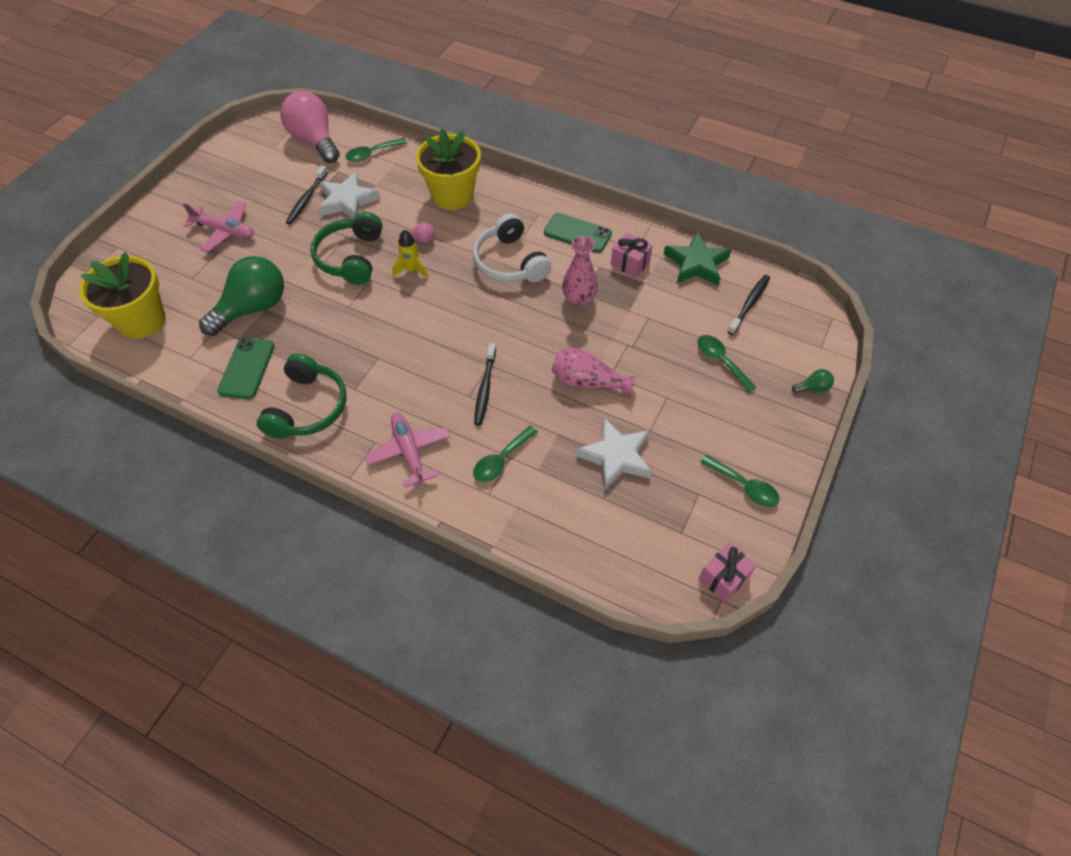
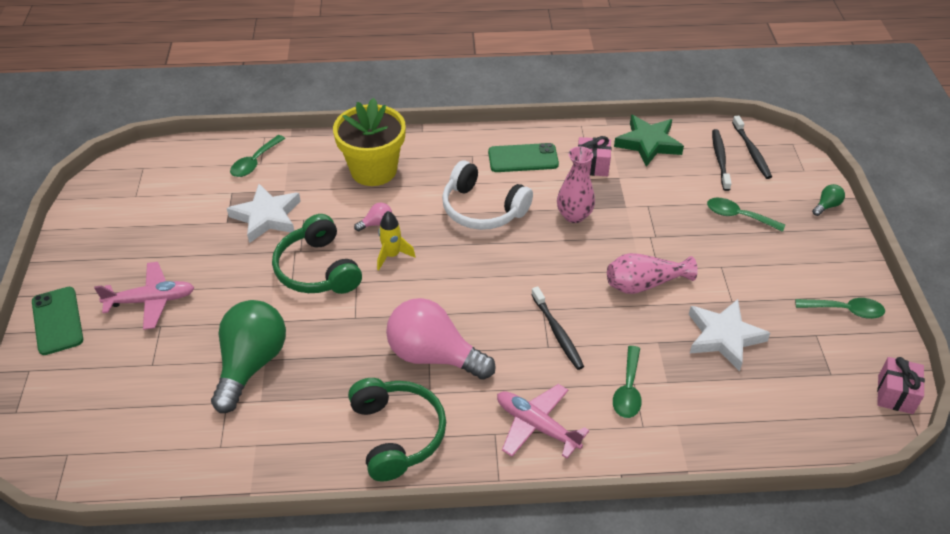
camera: 30 degrees left, 10 degrees down
(142, 320) = (128, 434): yellow flower pot -> none
(247, 368) = (296, 427): green phone -> green phone (57, 321)
(306, 199) = (220, 232): black toothbrush -> black toothbrush (751, 152)
(314, 140) = (179, 172): pink light bulb -> pink light bulb (434, 356)

